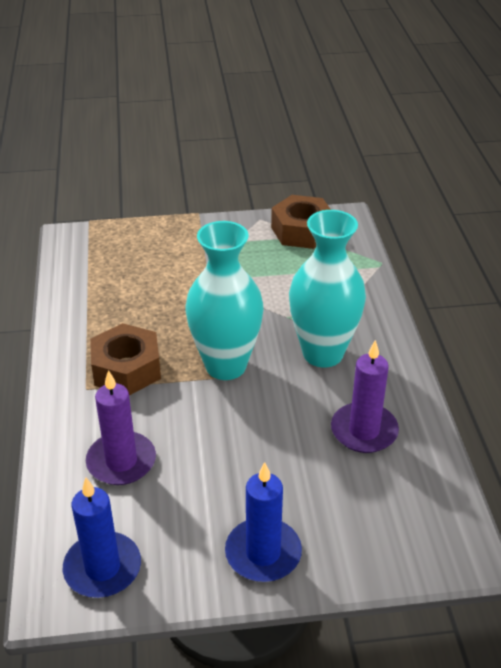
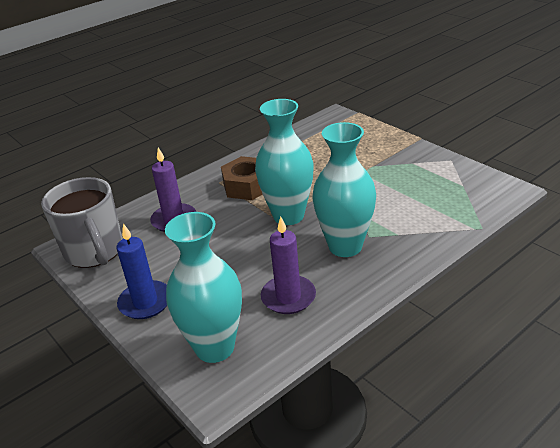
camera: 60 degrees right, 5 degrees down
(102, 568) = (95, 252): blue candle -> grey mug
(302, 231) = (463, 180): brown nut -> none
(394, 522) = (215, 347): none -> turquoise vase

